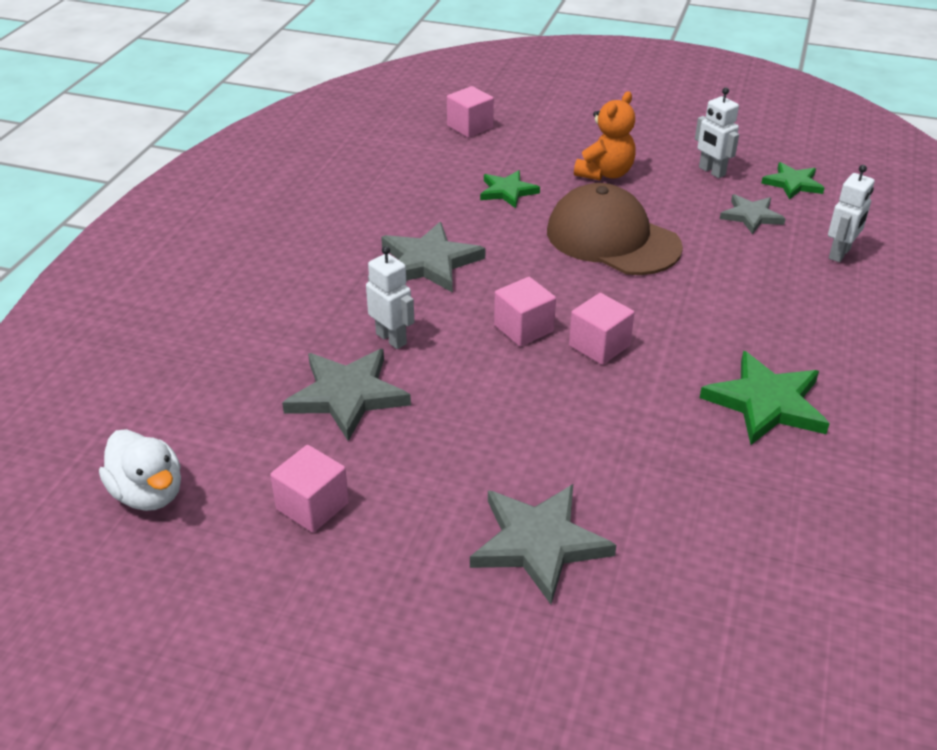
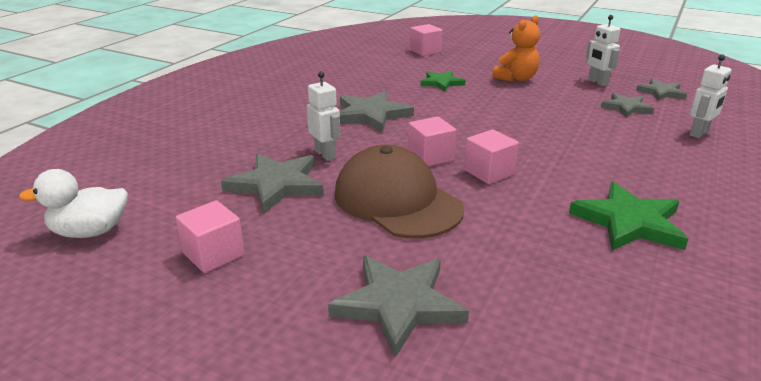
camera: 10 degrees right, 10 degrees down
(149, 494) = (90, 232): white duck -> white duck turned 105 degrees clockwise
(612, 239) = (514, 112): brown cap -> brown cap (397, 201)
(793, 183) = (661, 92): green star -> grey star

